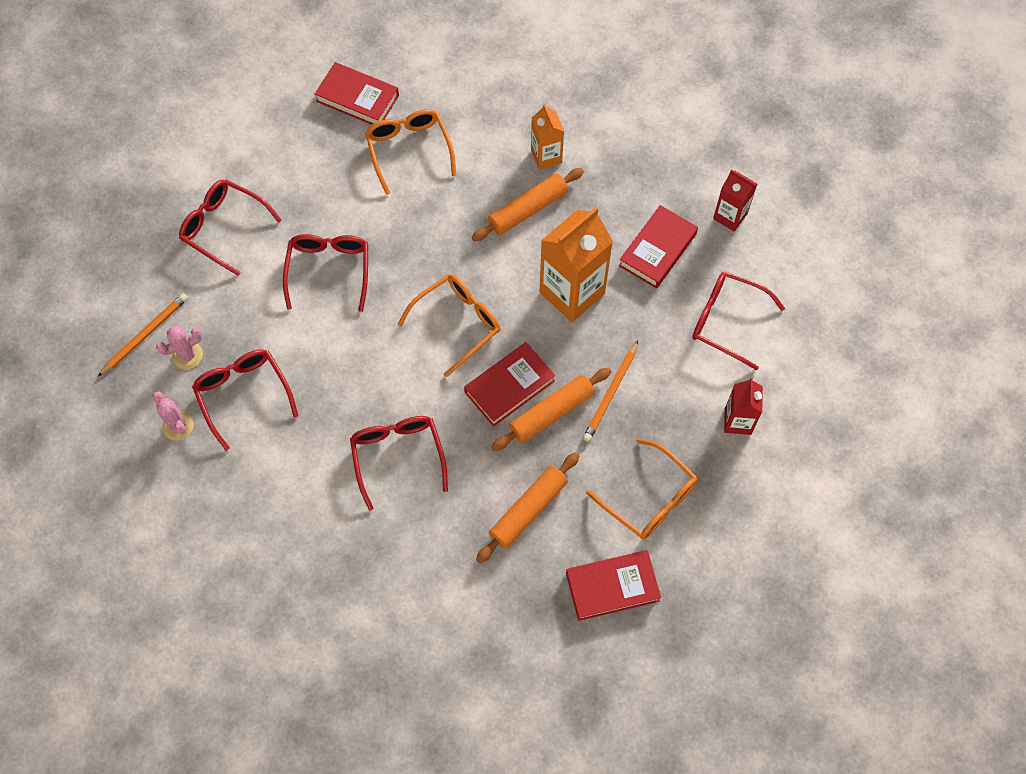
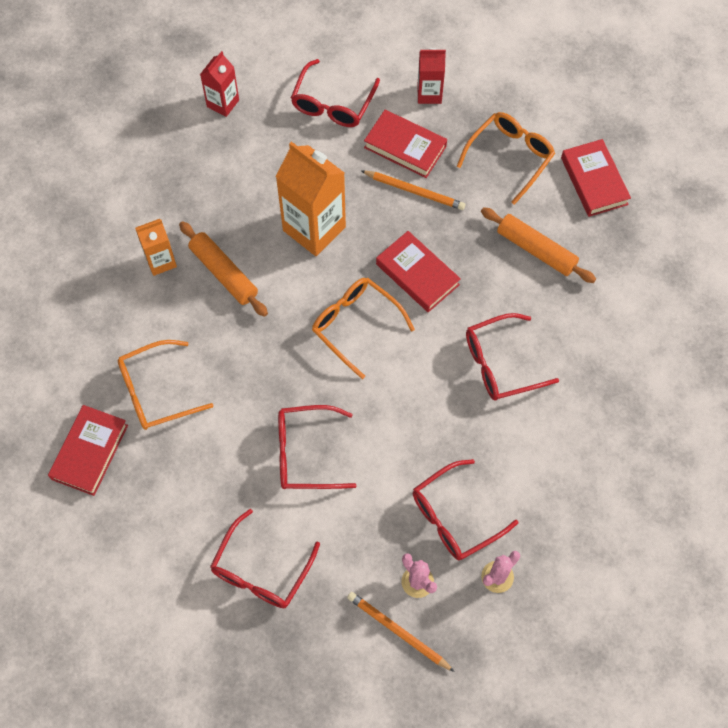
camera: 95 degrees left, 0 degrees up
(551, 413) = (439, 237): orange rolling pin -> none
(657, 250) = (262, 160): red book -> red book (405, 147)

